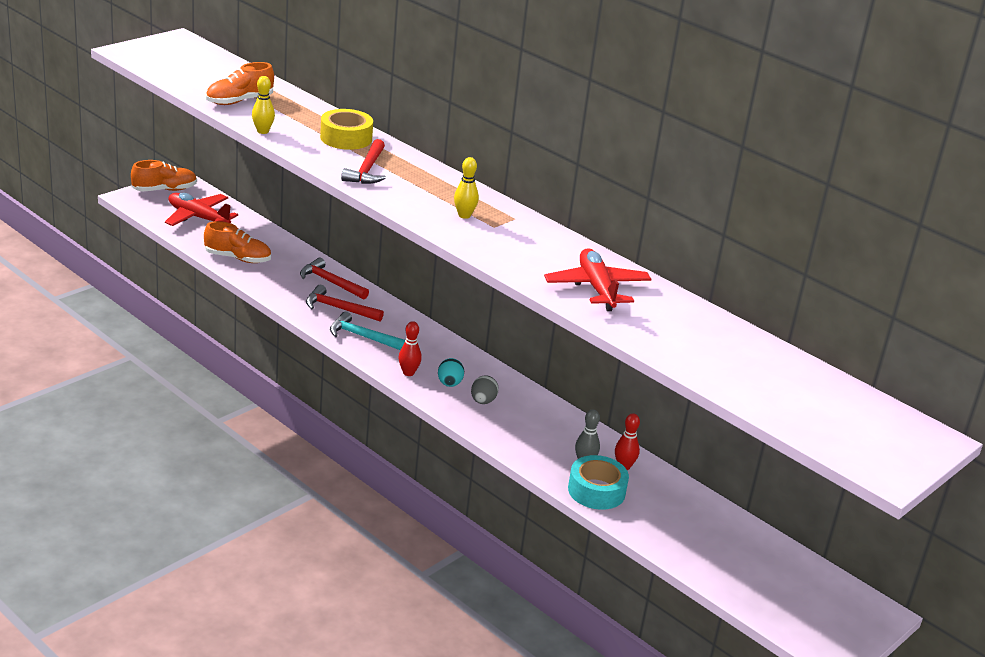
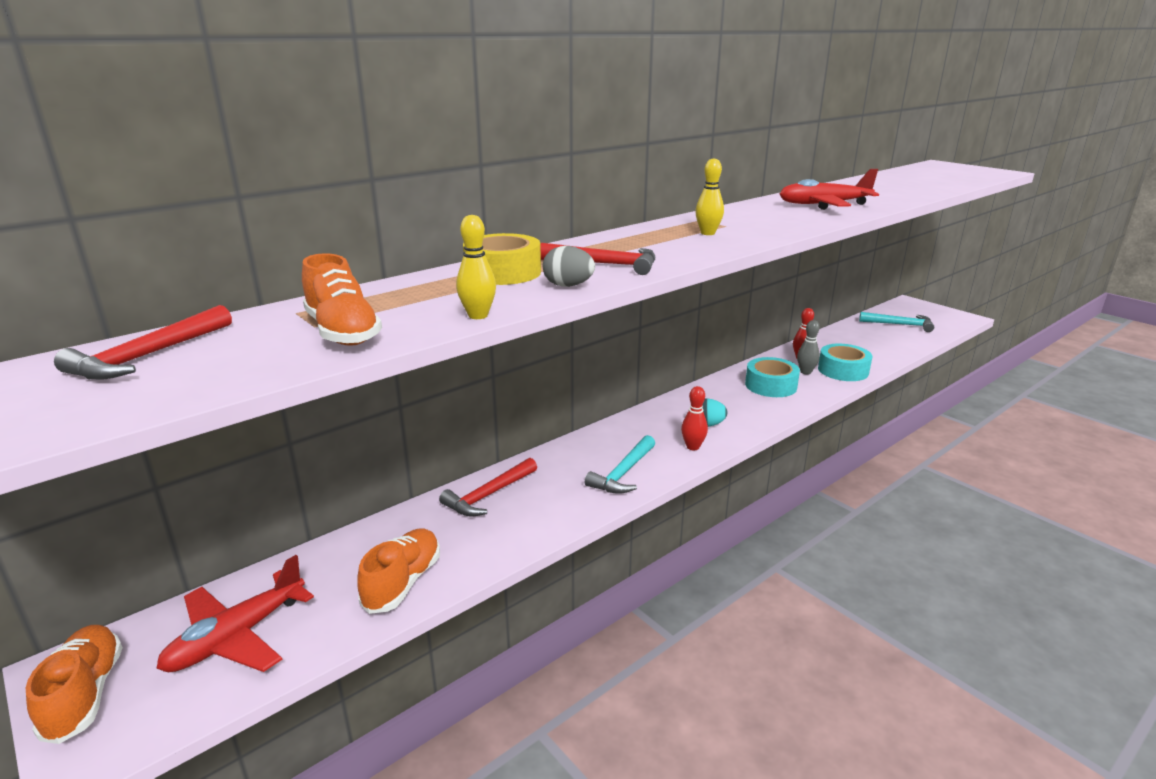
camera: 80 degrees left, 5 degrees down
(339, 309) = (557, 490): red hammer -> red hammer (148, 356)
(483, 401) = (731, 409): grey egg -> grey egg (568, 286)
(543, 433) = (771, 385): none -> turquoise tape
(772, 576) = (900, 325): none -> turquoise hammer

